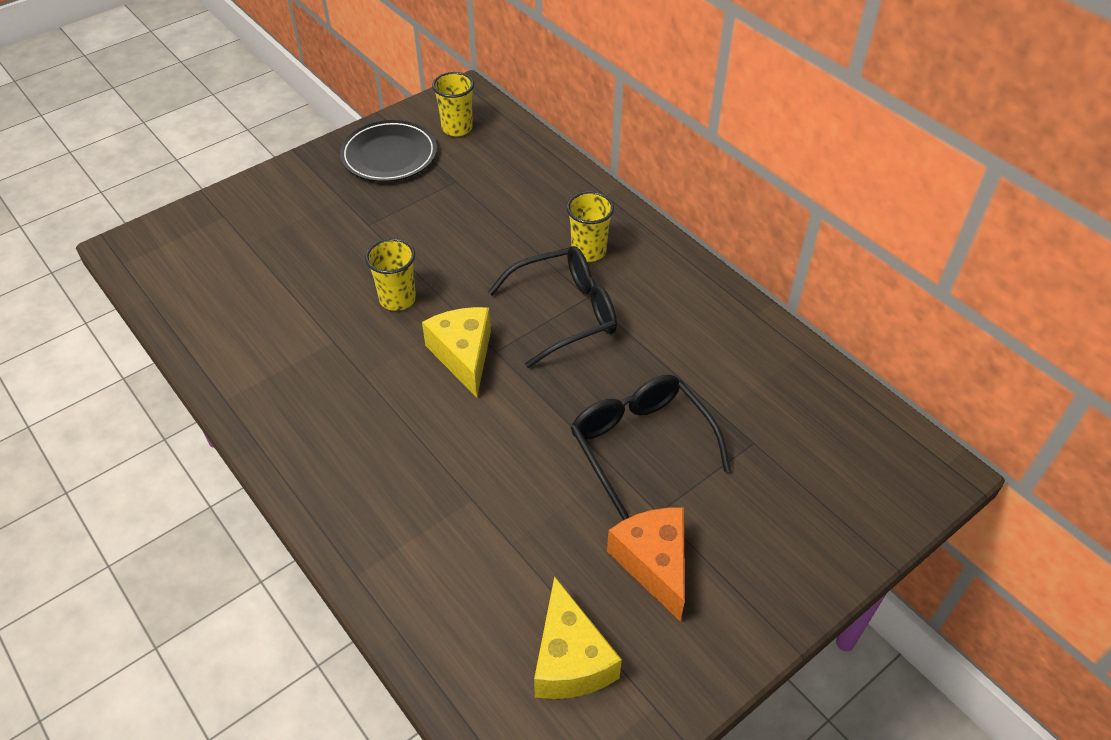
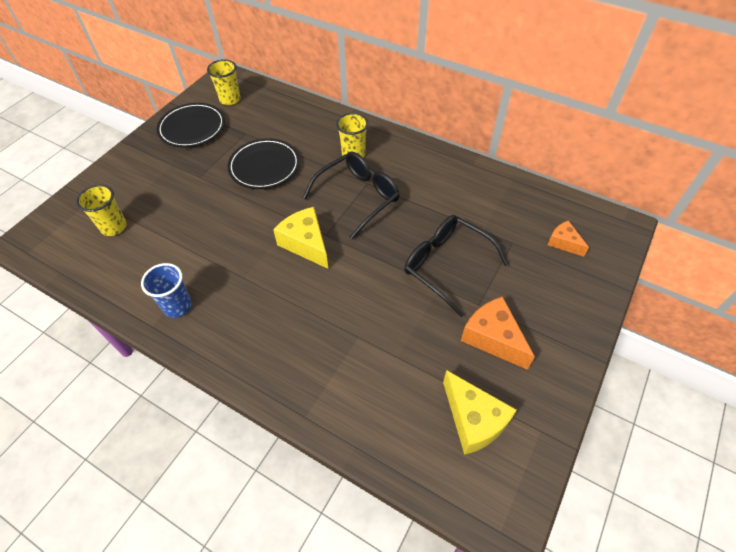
camera: 20 degrees left, 5 degrees up
(266, 385) = (177, 306): none -> blue cup
(397, 299) = (243, 220): yellow cup -> yellow cup (114, 227)
(459, 234) = (264, 166): none -> black plate
(832, 467) = (563, 243): none -> orange cheese

